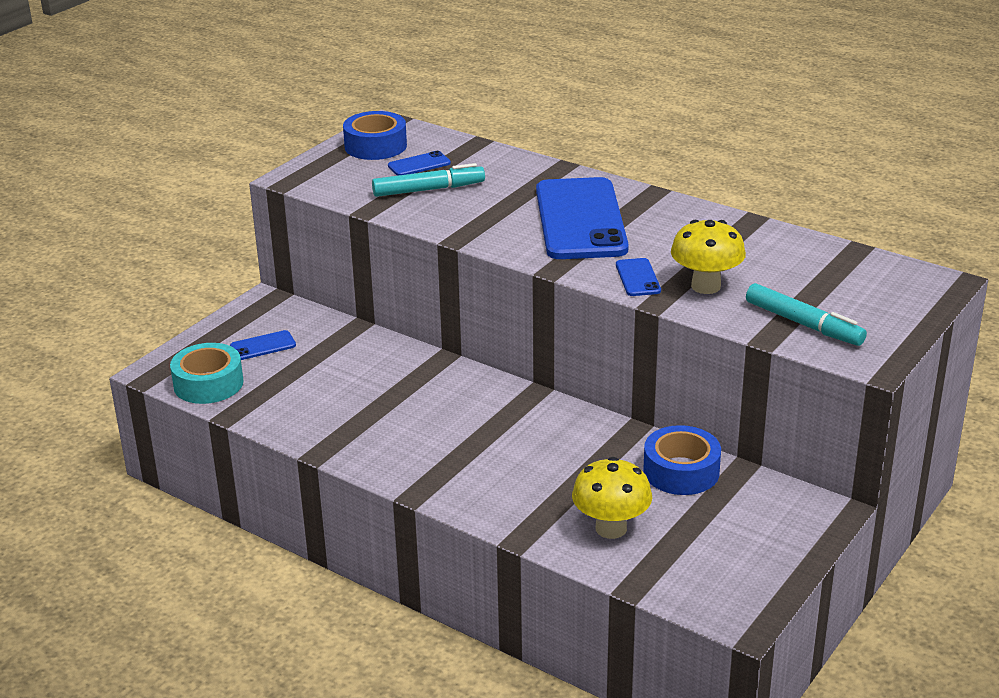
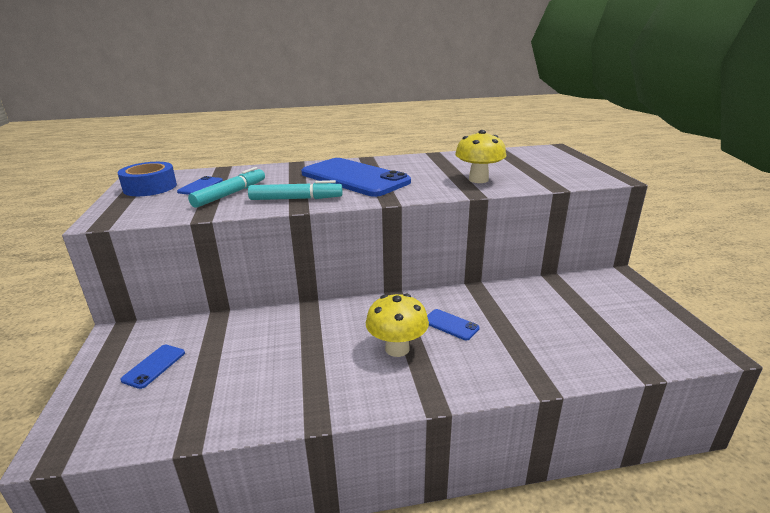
camera: 45 degrees left, 5 degrees down
(208, 384) = (134, 424): turquoise tape -> none
(611, 528) = (569, 345): yellow mushroom -> yellow mushroom (397, 349)
(638, 278) = (440, 188): blue phone -> blue phone (450, 325)
(681, 471) = (536, 294): blue tape -> none
(803, 324) = (552, 177): turquoise marker -> turquoise marker (296, 199)

